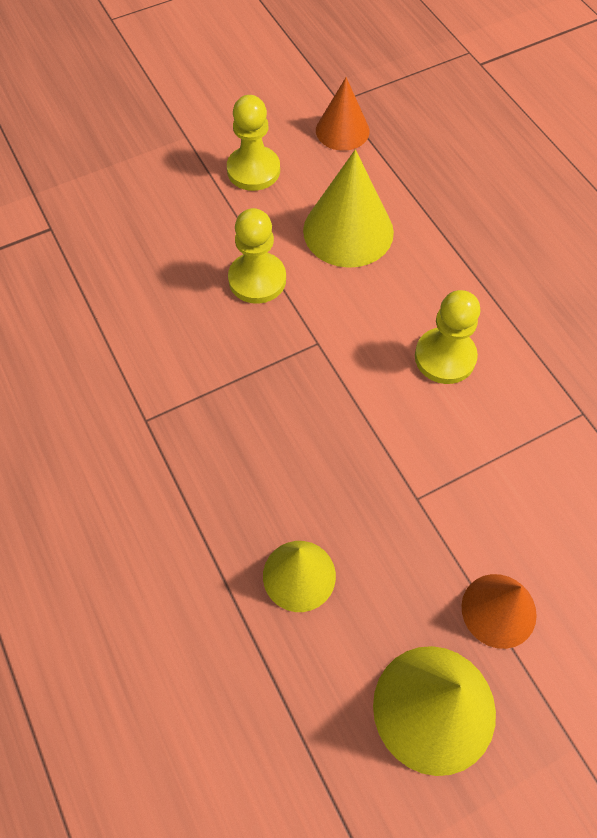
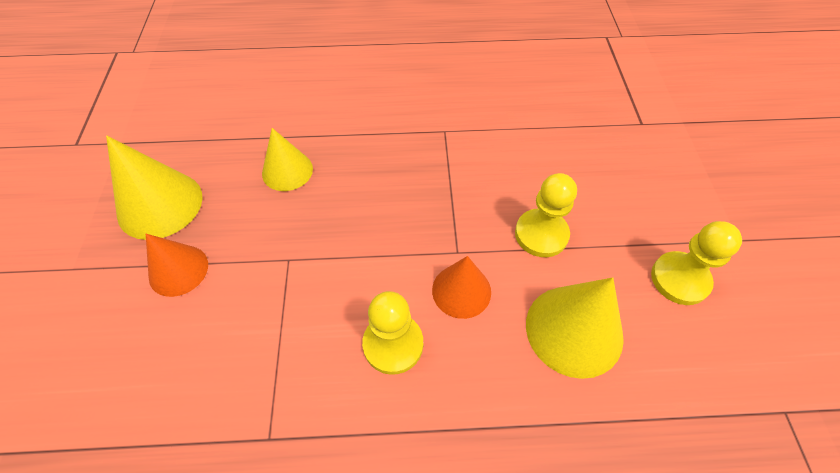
camera: 115 degrees right, 5 degrees down
(342, 130) = (729, 391): orange cone -> orange cone (461, 291)

